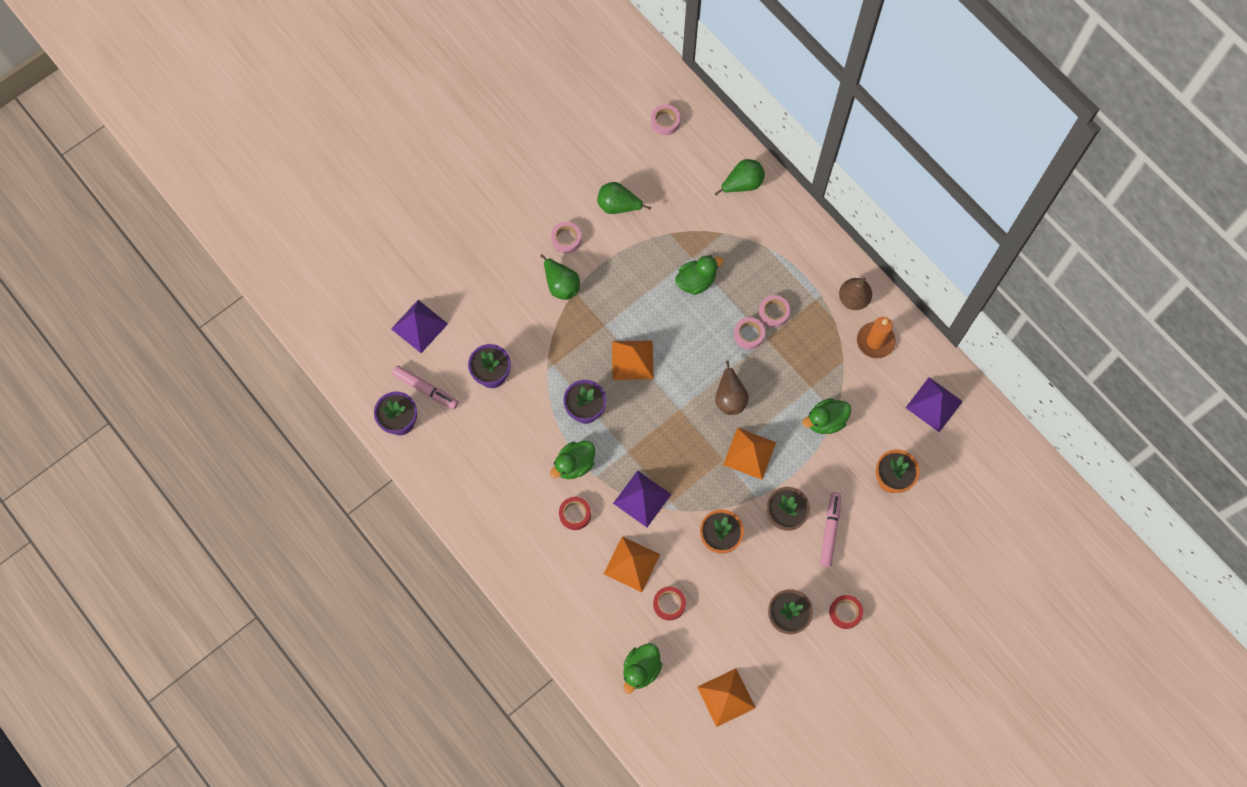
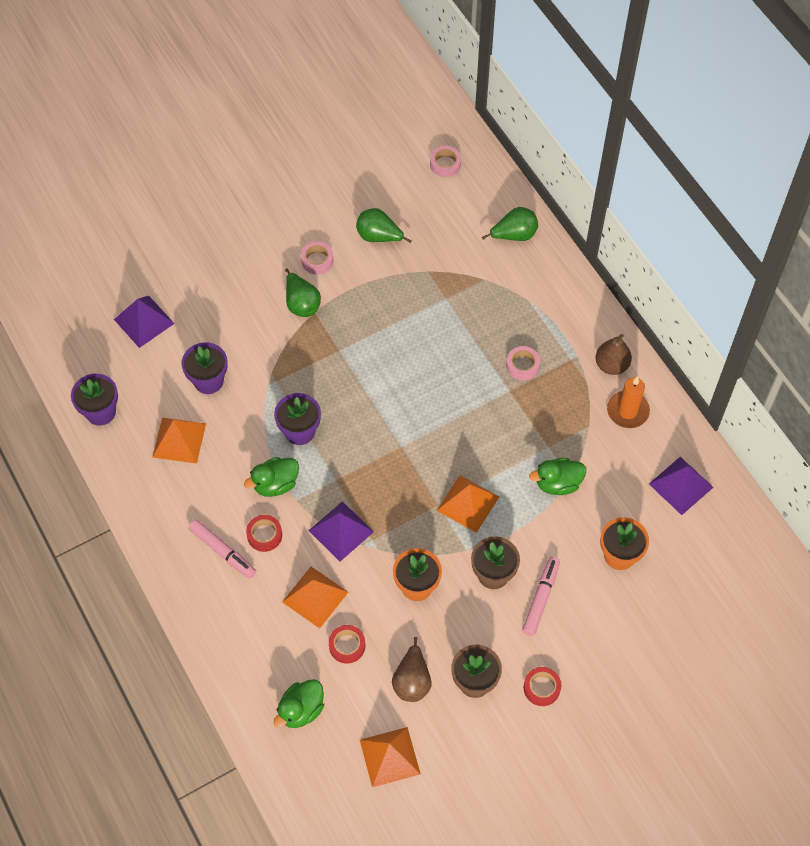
camera: 10 degrees right, 10 degrees down
(426, 389) = (135, 384): pink marker -> pink marker (222, 551)
(632, 360) = (361, 389): orange pyramid -> orange pyramid (179, 440)
(696, 281) = (445, 322): green duck -> none
(730, 397) = (458, 443): brown pear -> brown pear (412, 681)
(749, 335) = (491, 383): pink tape -> none

